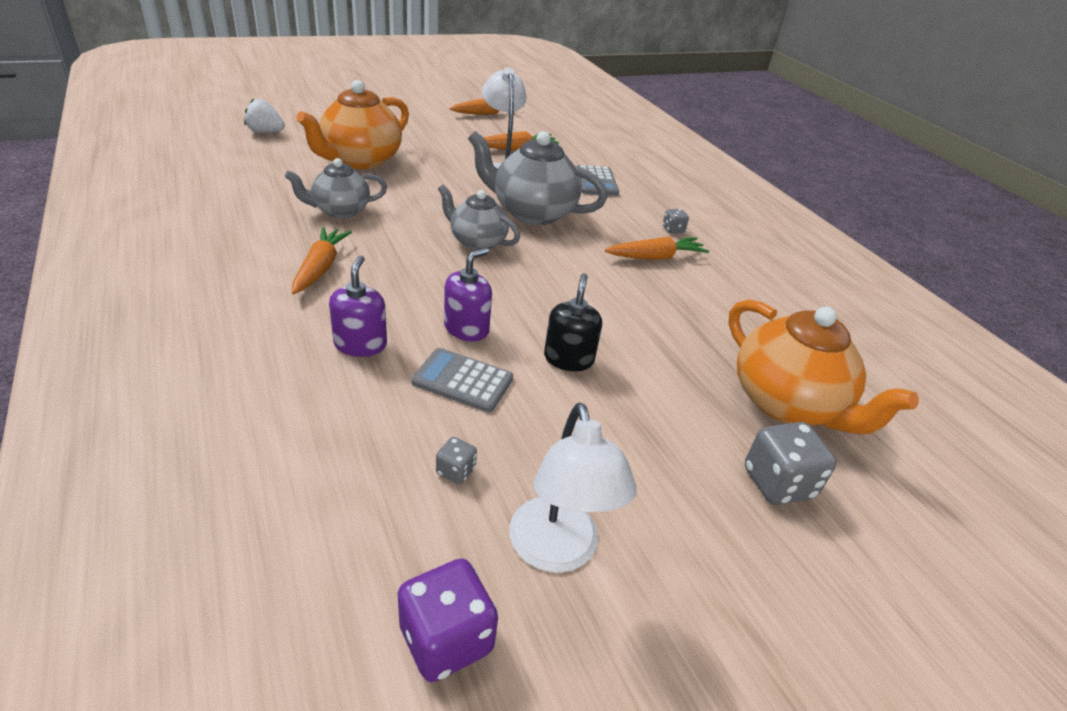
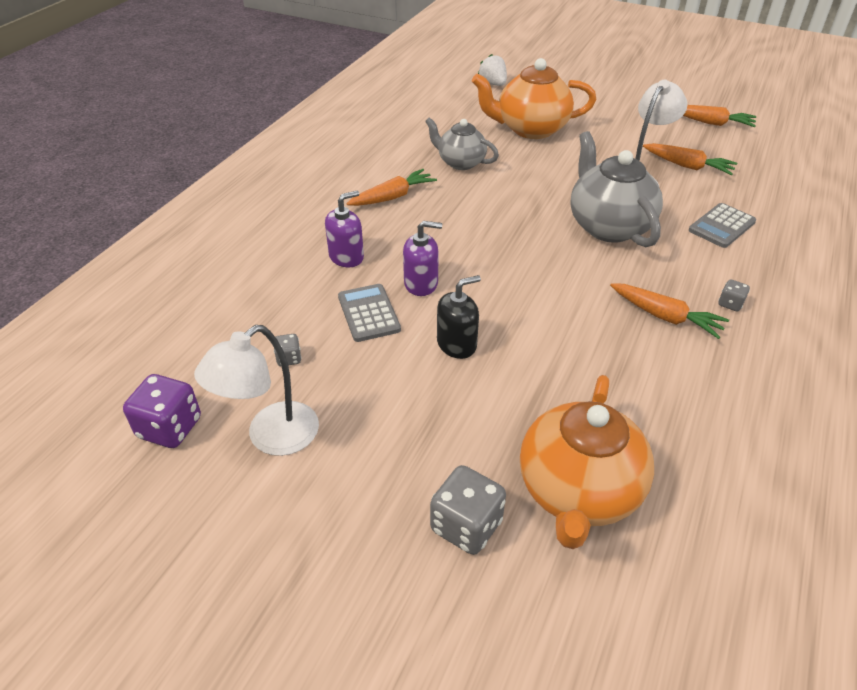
camera: 55 degrees right, 5 degrees up
(477, 241) = (524, 228): grey teapot -> none

